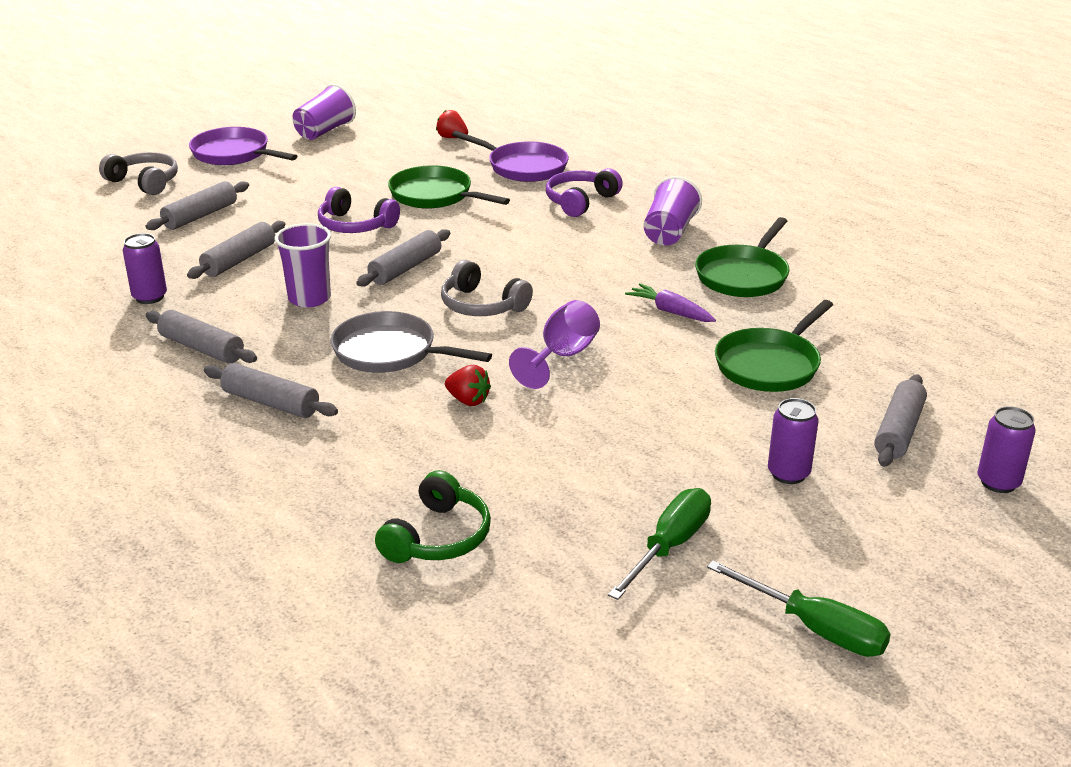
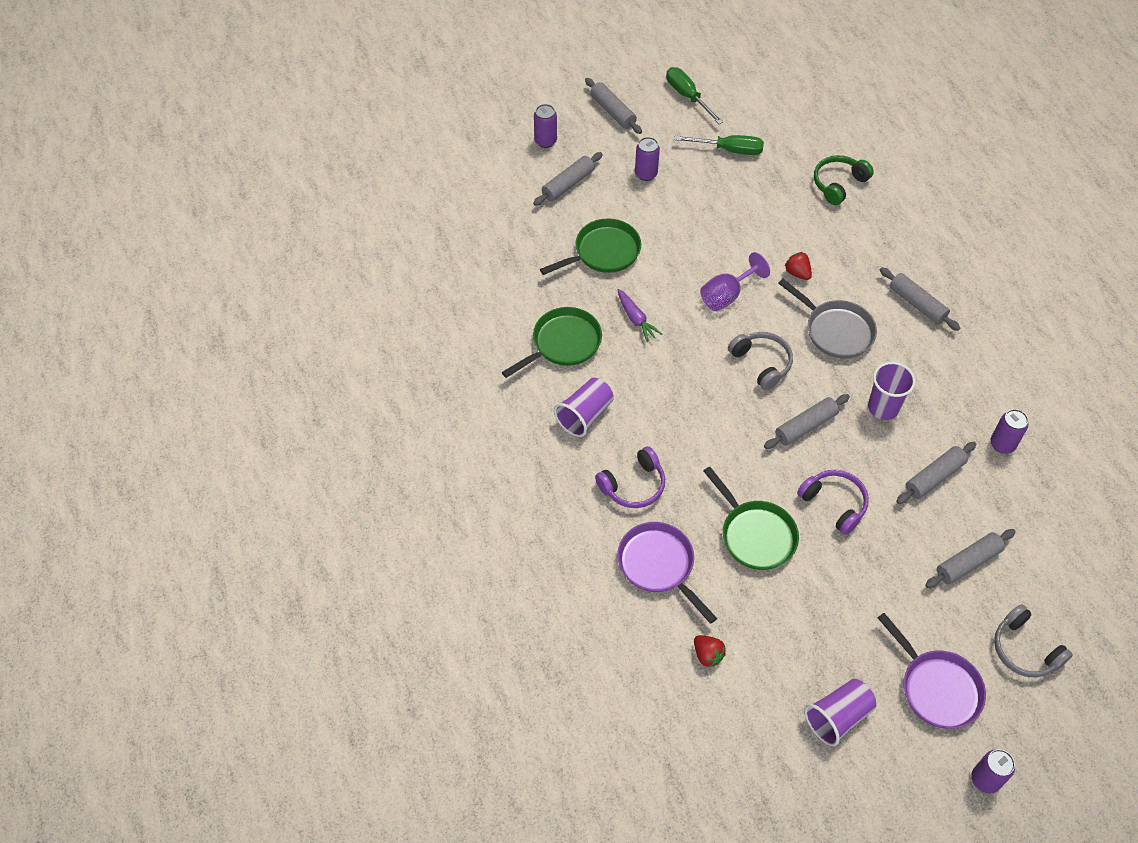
camera: 160 degrees left, 25 degrees up
(191, 127) = (985, 779): none -> purple can
(202, 348) = (961, 370): grey rolling pin -> grey rolling pin (612, 111)
(669, 546) = (729, 150): green screwdriver -> green screwdriver turned 135 degrees counterclockwise

